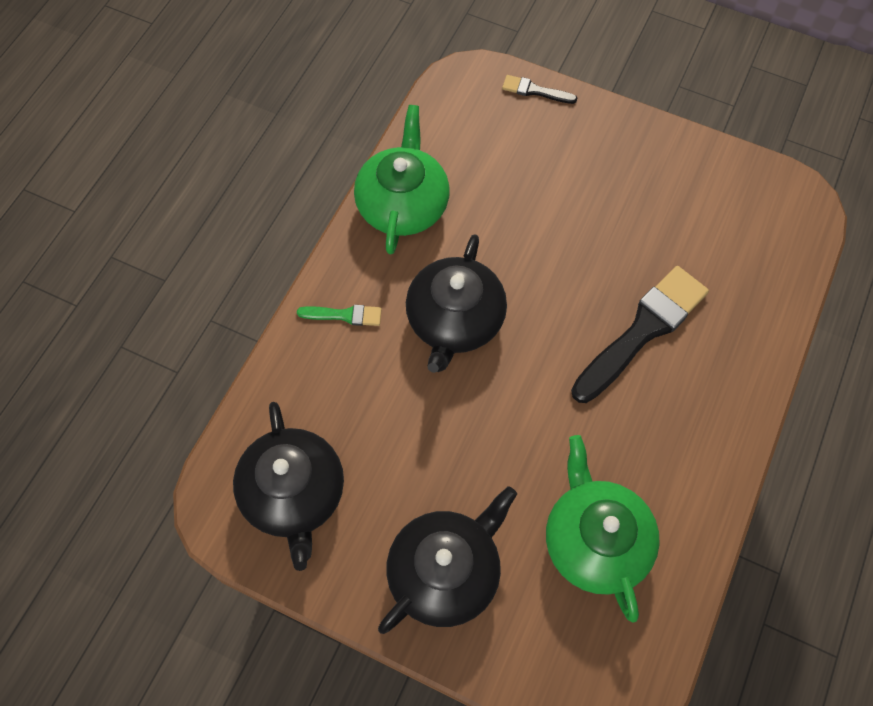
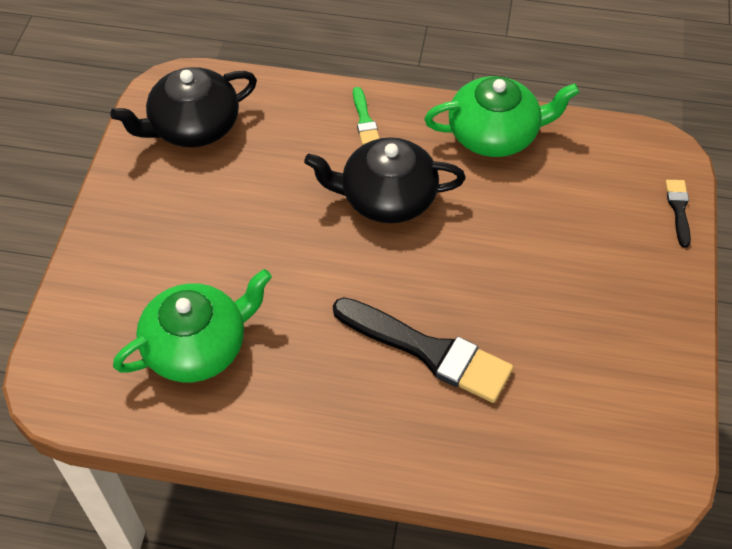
camera: 75 degrees right, 10 degrees down
(445, 572) = (147, 240): black teapot -> none

